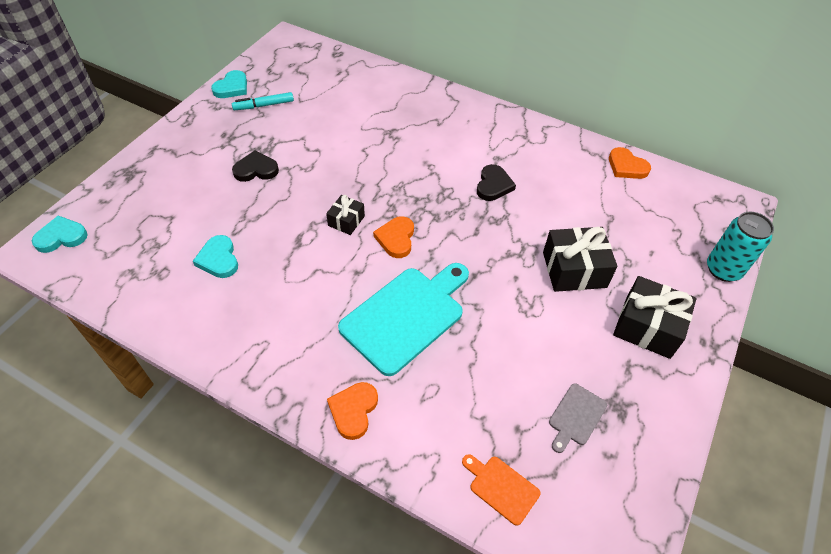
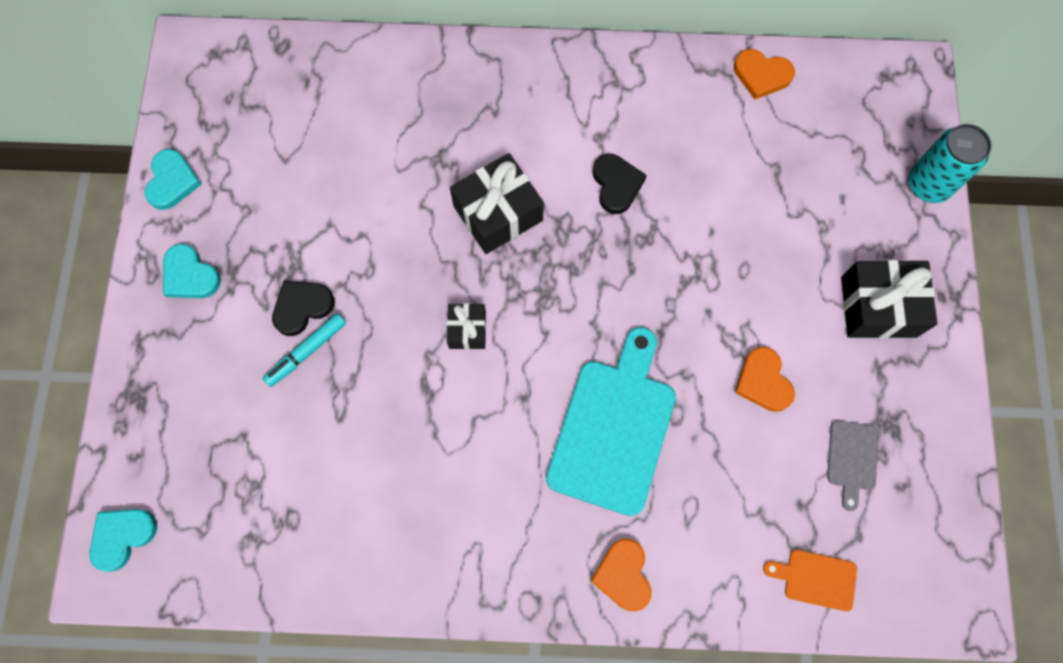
camera: 25 degrees left, 20 degrees up
(218, 259) = (347, 465): turquoise heart -> turquoise heart (190, 275)
(264, 105) = (239, 193): turquoise marker -> turquoise marker (306, 351)
(396, 238) = (542, 326): orange heart -> orange heart (763, 381)
(574, 270) = (768, 268): black gift -> black gift (498, 213)

